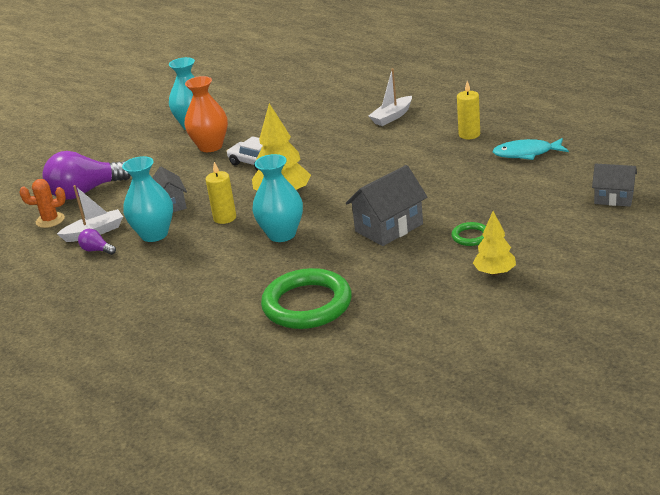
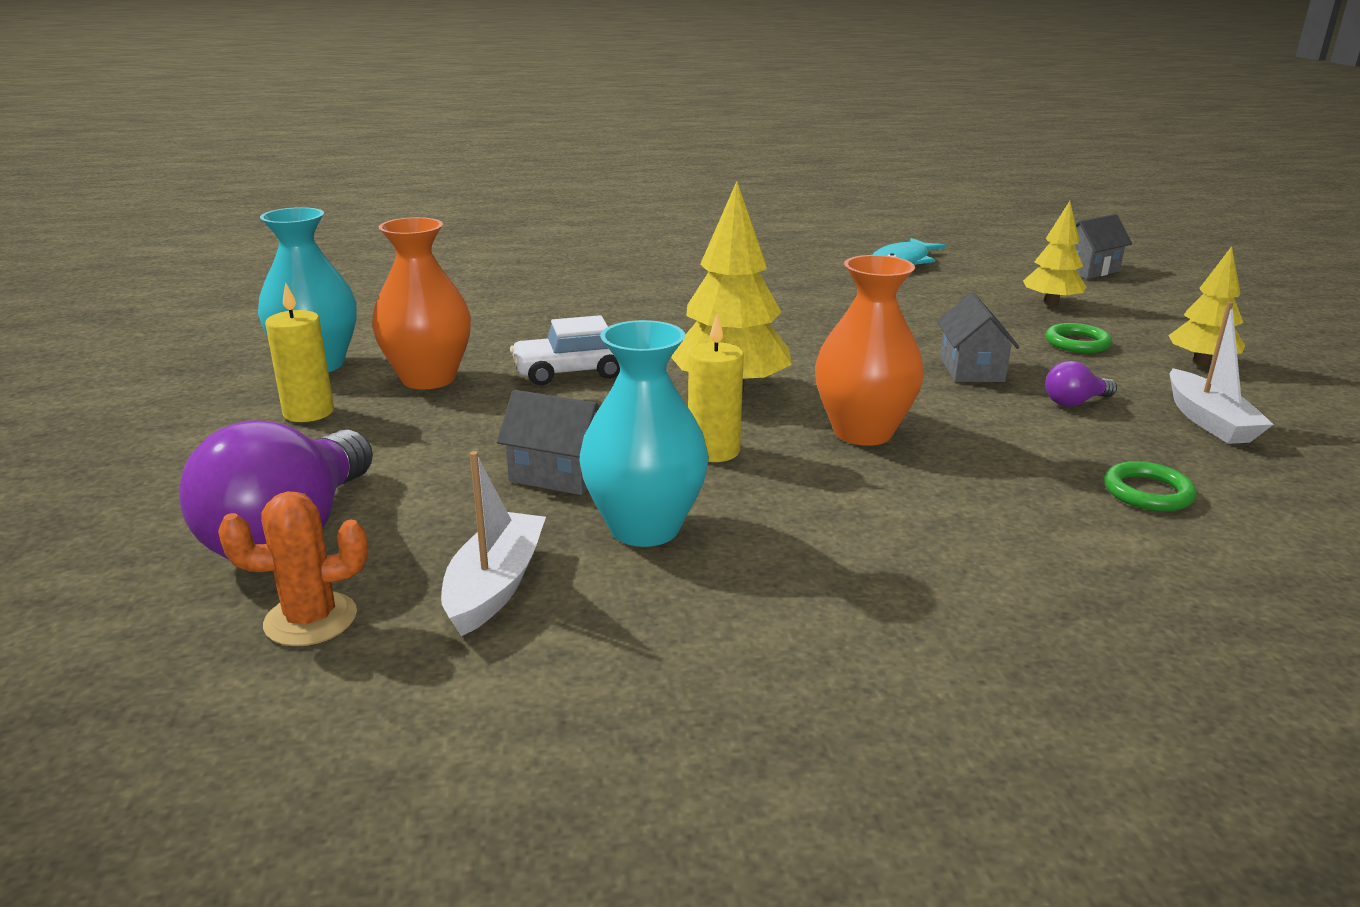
camera: 55 degrees left, 5 degrees down
(50, 220) = (310, 619): orange cactus -> orange cactus turned 45 degrees clockwise
(97, 250) = (584, 612): purple light bulb -> purple light bulb (1075, 402)
(282, 234) = (862, 432): turquoise vase -> orange vase
(307, 304) = (1147, 492): green ring -> green ring, size x0.45
(389, 227) = (971, 369): grey house -> grey house, size x0.65
(392, 117) = (648, 274): white boat -> white boat (1209, 421)
(469, 134) = (793, 264): yellow candle -> yellow candle (308, 412)
(526, 210) = (1051, 303): none -> yellow tree

